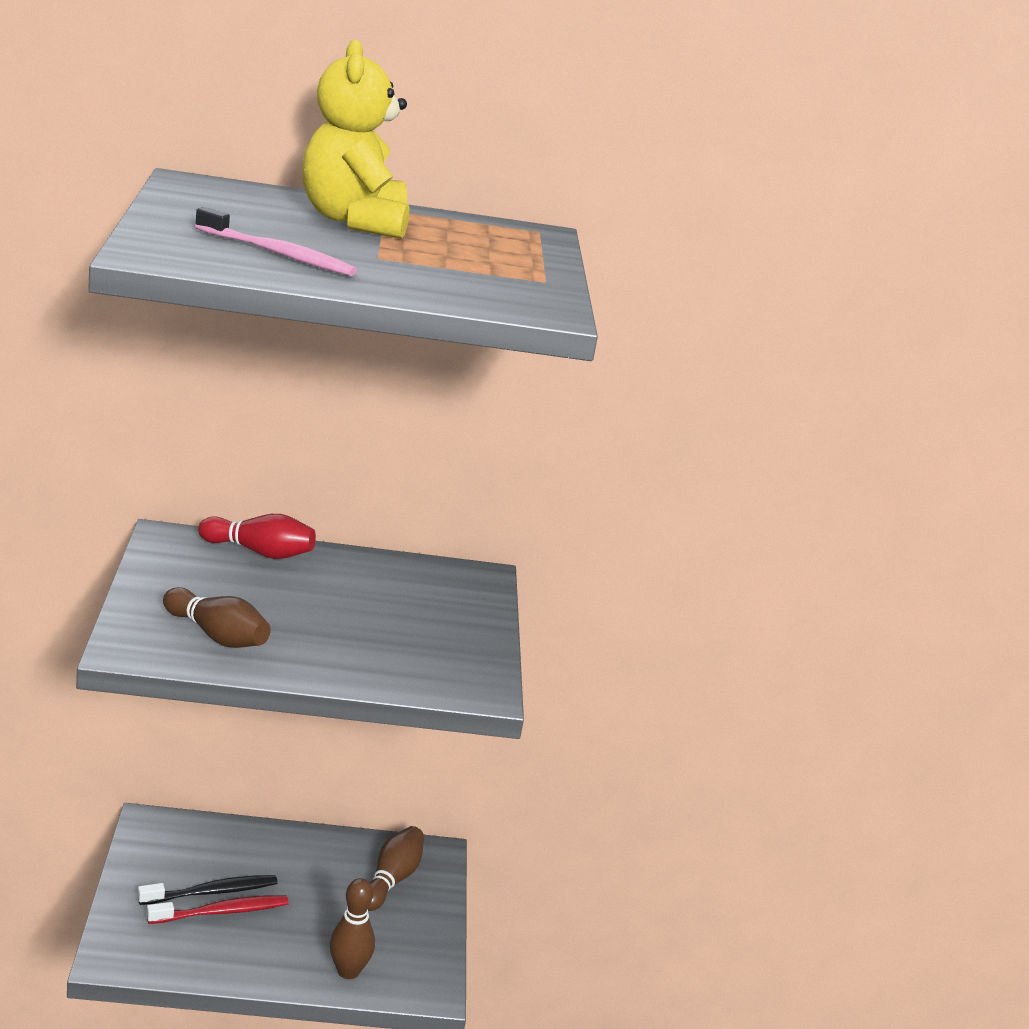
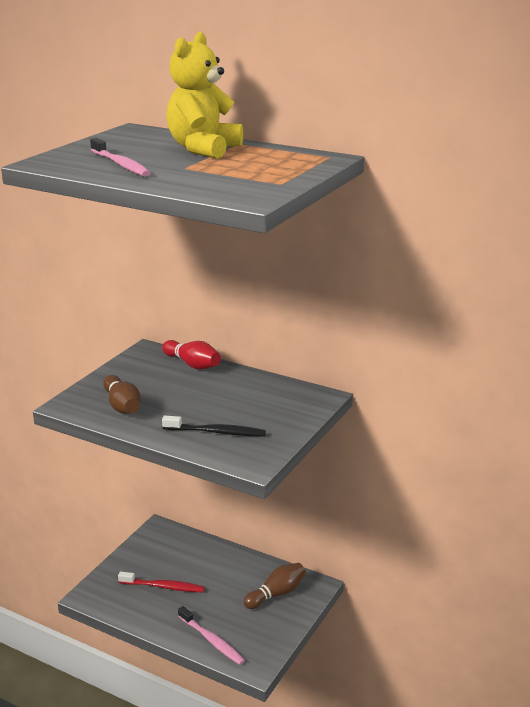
camera: 35 degrees right, 0 degrees up
(212, 892) = (166, 574): black toothbrush -> black toothbrush (216, 432)
(348, 971) = (212, 641): brown bowling pin -> pink toothbrush

